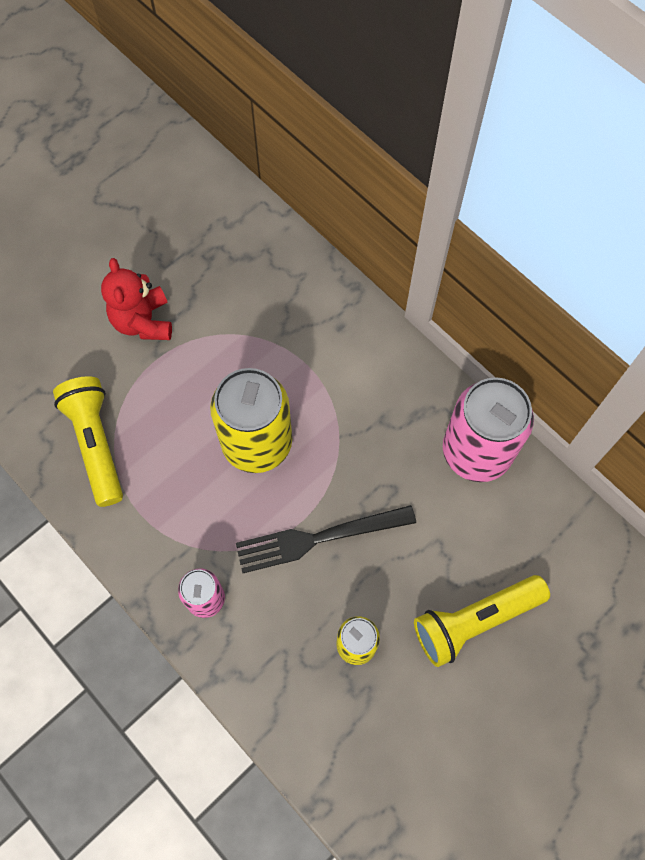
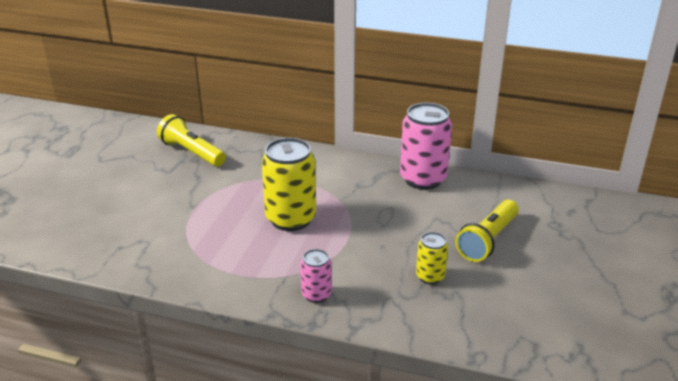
camera: 30 degrees left, 35 degrees down
(96, 444) = (181, 255): yellow flashlight -> yellow flashlight (192, 152)
(143, 322) = (173, 196): red teddy bear -> none
(317, 539) = (364, 243): black fork -> none

